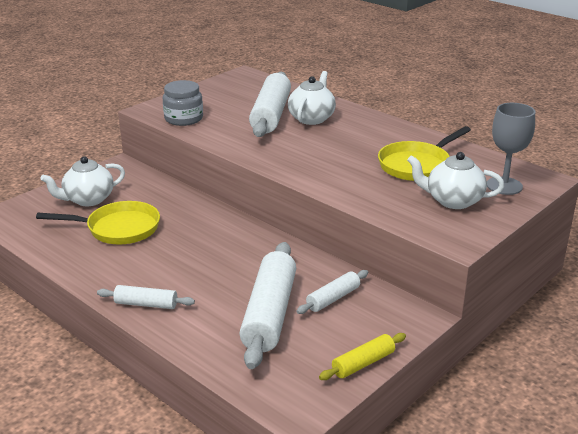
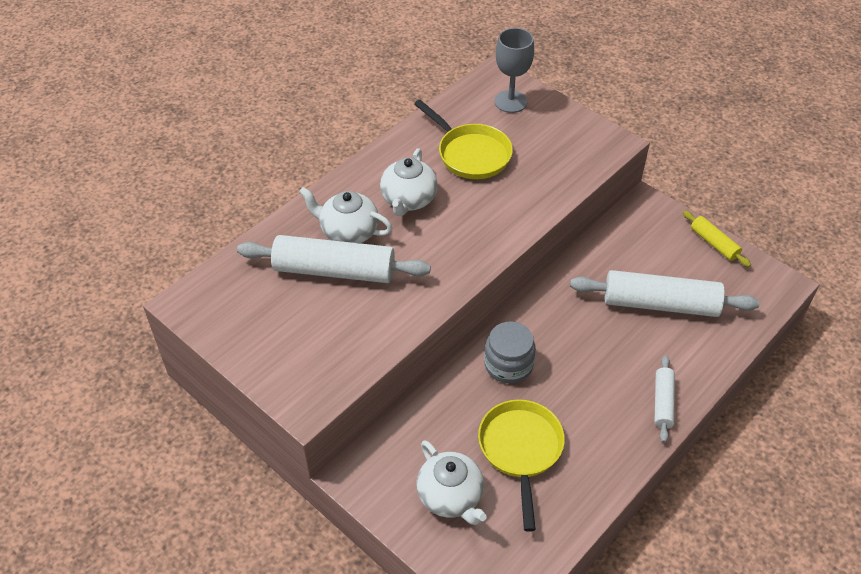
camera: 90 degrees left, 20 degrees up
(183, 119) = (340, 361): grey jar -> grey jar (508, 364)
(333, 298) = (629, 259): white rolling pin -> none
(453, 201) = (542, 137): white teapot -> white teapot (408, 200)

